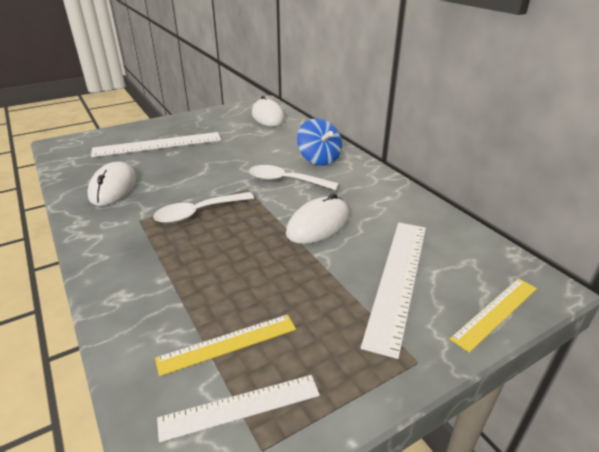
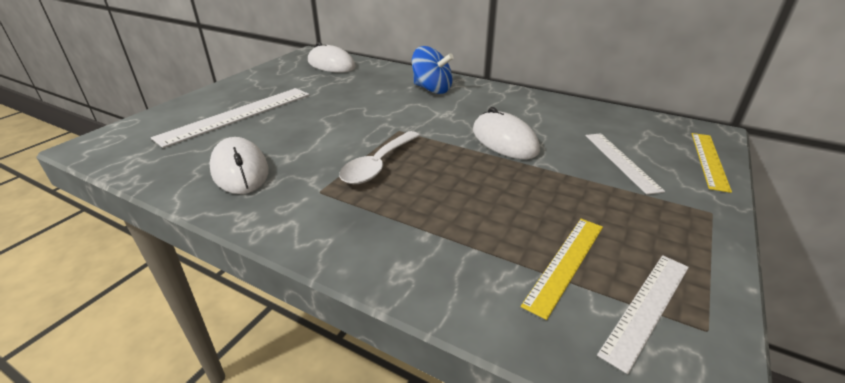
camera: 30 degrees left, 0 degrees up
(286, 181) = (427, 114): white spoon -> none
(318, 224) = (504, 140): white mouse -> white mouse turned 45 degrees counterclockwise
(398, 279) = (621, 161): white ruler -> white ruler, size x0.60

